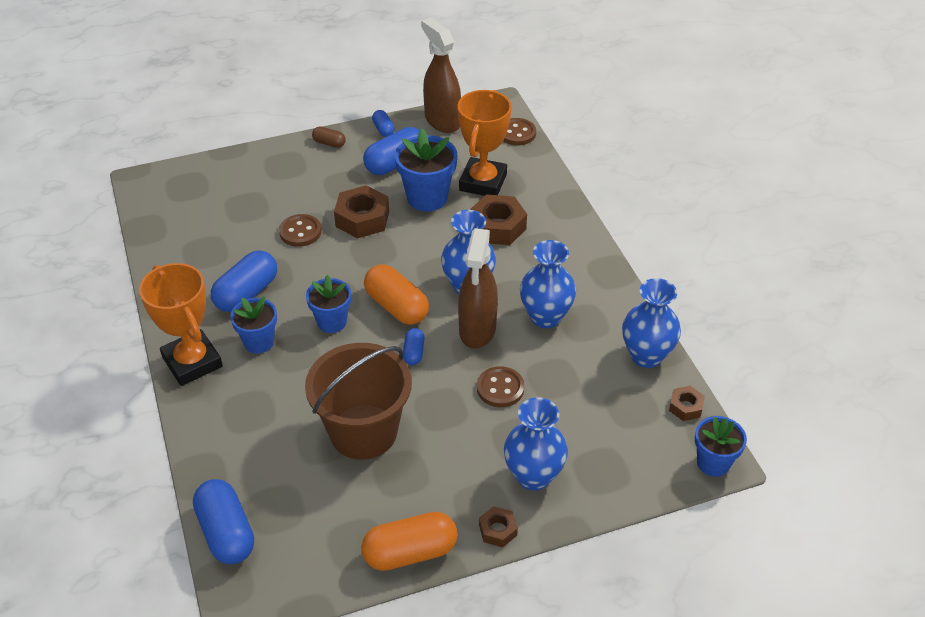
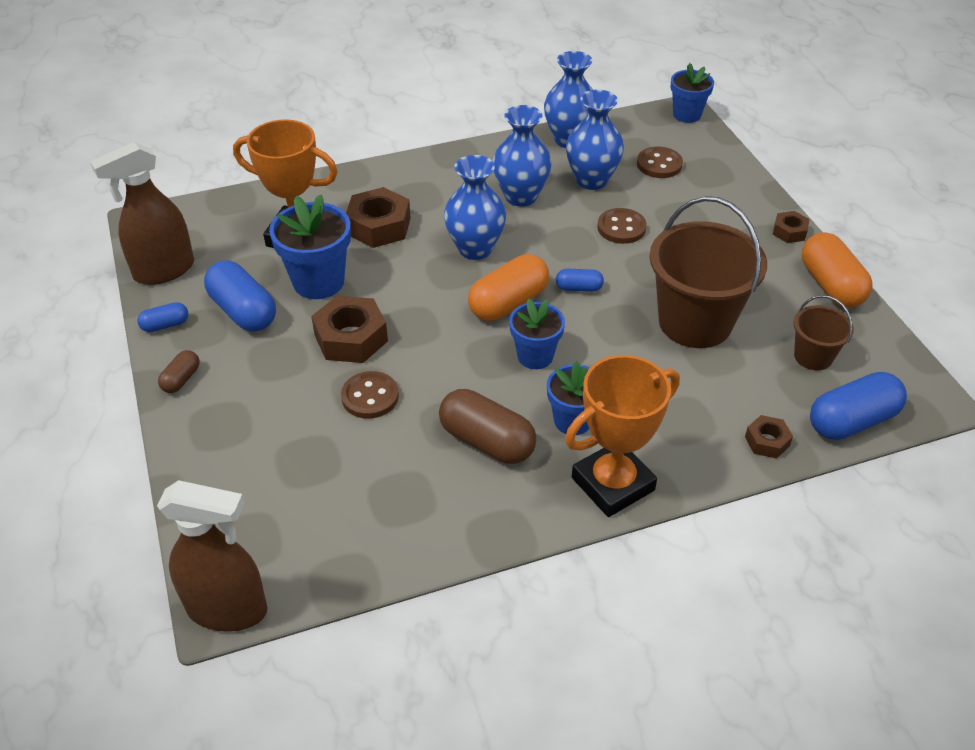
camera: 90 degrees left, 0 degrees up
(247, 293) = (487, 441): blue capsule -> brown capsule
(310, 517) = (813, 356): none -> brown bucket
(477, 330) = (542, 242): brown spray bottle -> brown spray bottle (227, 609)
(517, 133) = (208, 208): brown button -> brown button (659, 164)
(533, 476) = (724, 210): blue vase -> blue vase (591, 180)
(685, 407) = (628, 123): brown nut -> brown nut (767, 441)

